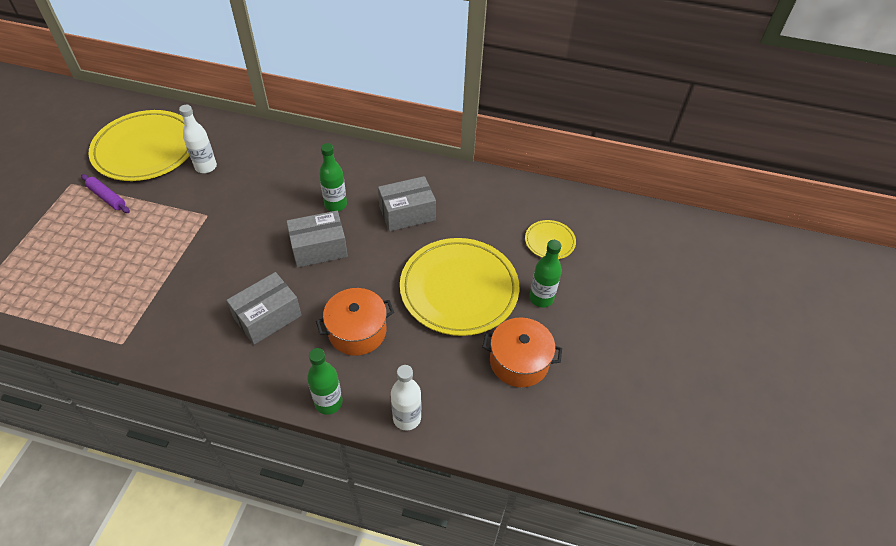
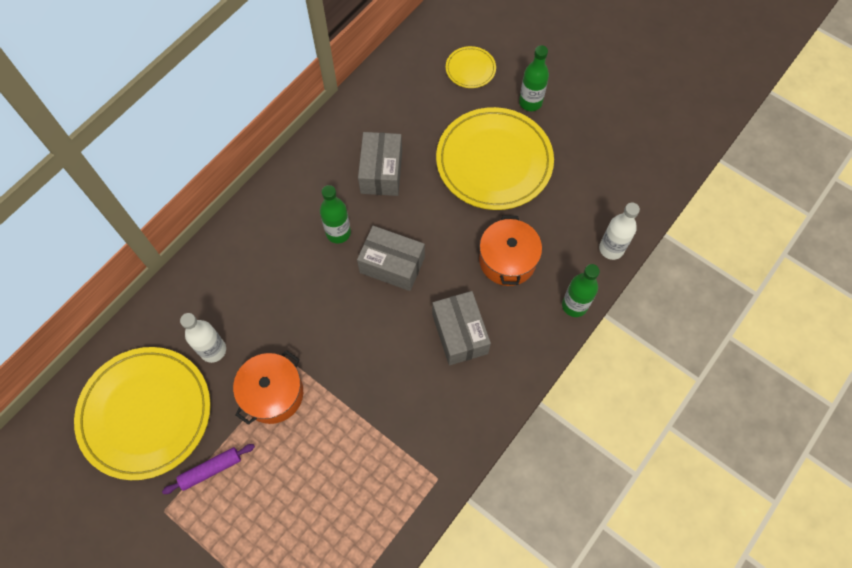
camera: 65 degrees left, 15 degrees up
(319, 248) = (392, 265): grey box -> grey box turned 75 degrees counterclockwise
(519, 361) = (587, 146): orange pot -> orange pot (273, 394)

